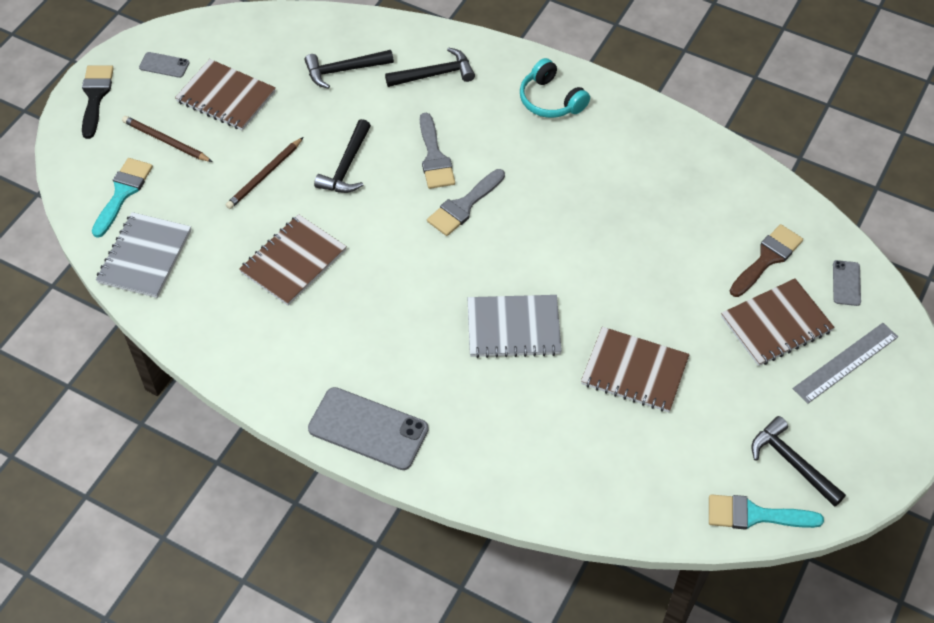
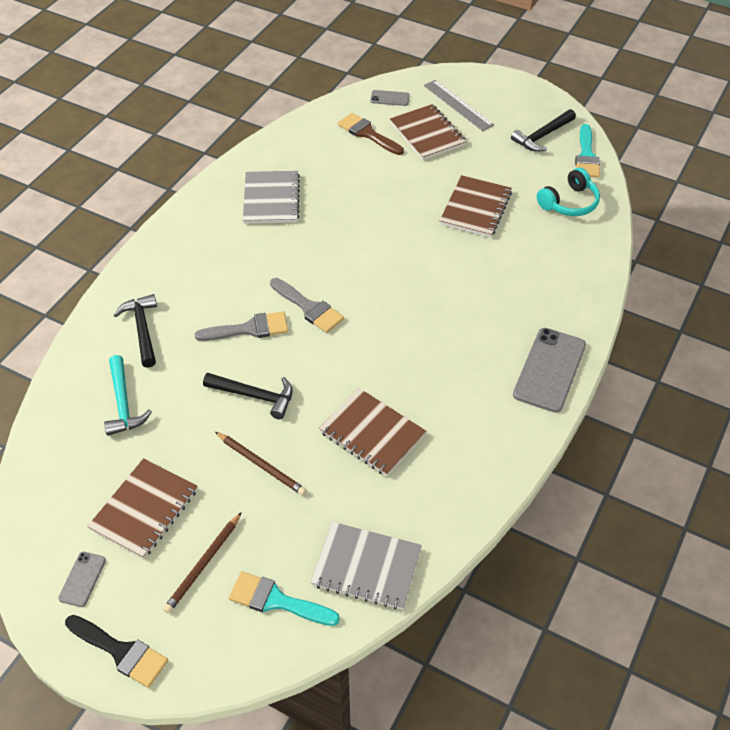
camera: 90 degrees left, 5 degrees down
(95, 96) = (121, 652): black brush -> black brush turned 150 degrees counterclockwise
(344, 70) = (123, 403): black hammer -> turquoise hammer
(513, 328) = (439, 276): grey notebook -> grey notebook (271, 199)
(550, 100) = (189, 248): turquoise headphones -> turquoise headphones (569, 203)

